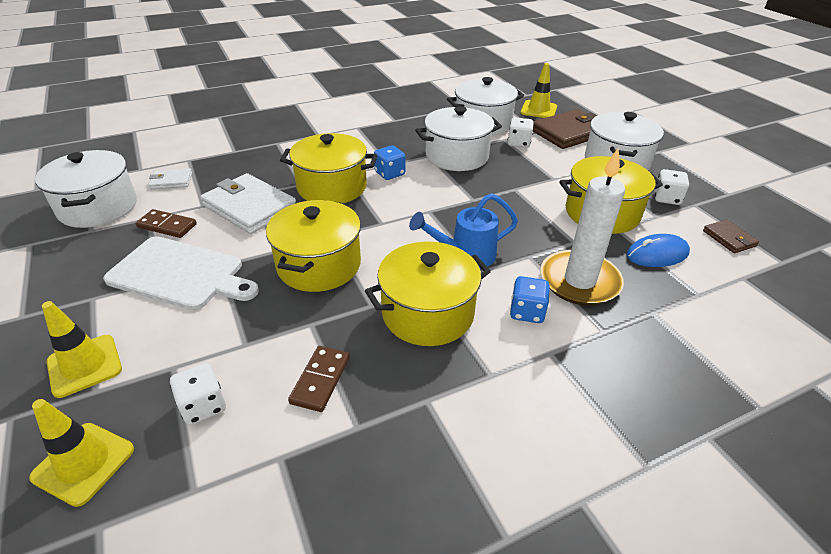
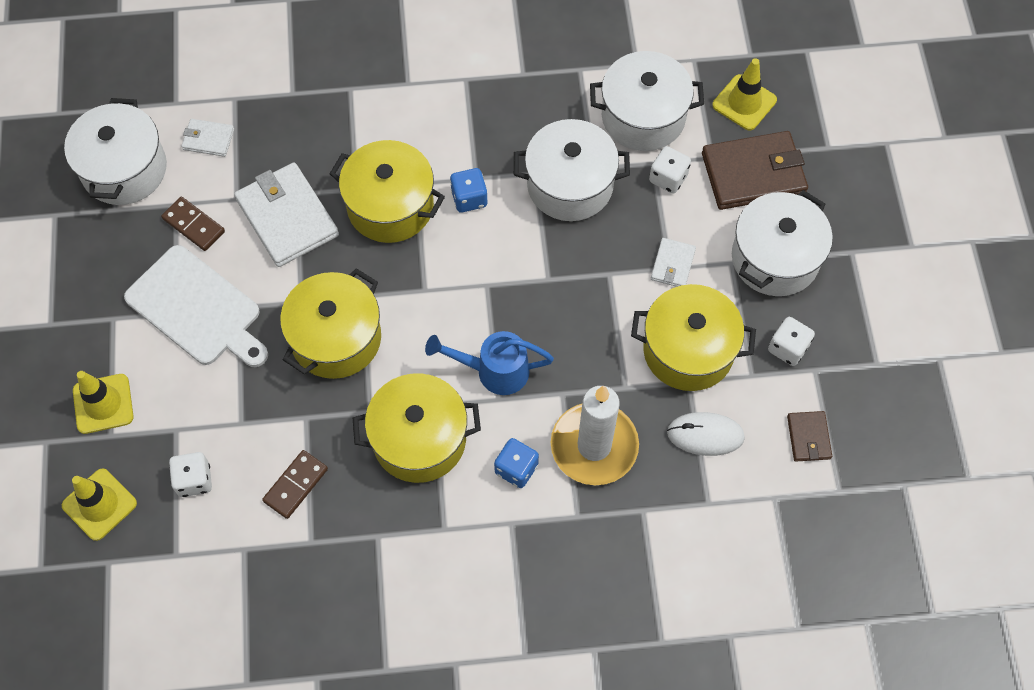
camera: 20 degrees right, 25 degrees up
(554, 176) = (672, 264): none -> white wallet
(657, 254) = (705, 435): blue mouse -> white mouse

